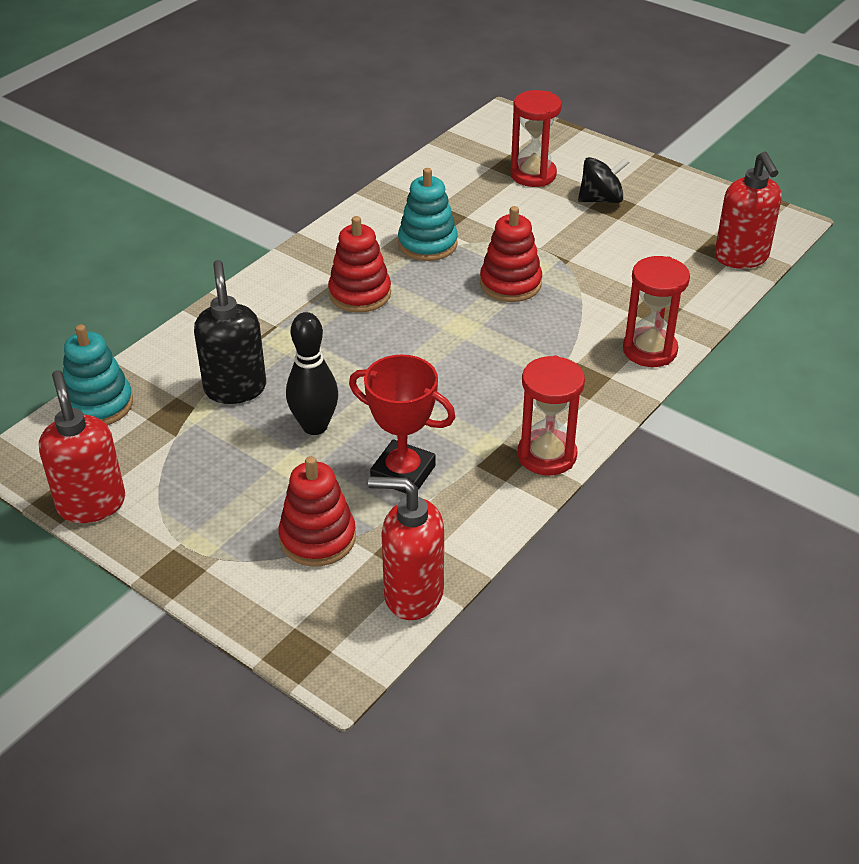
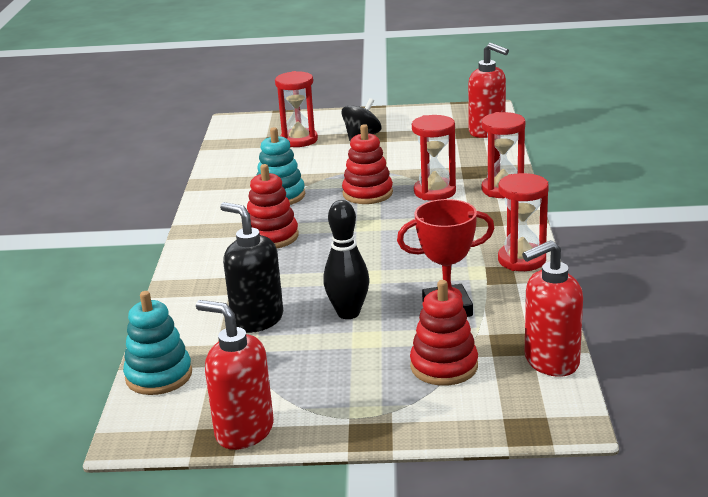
camera: 35 degrees left, 15 degrees down
(577, 316) = (434, 192): none -> red hourglass

